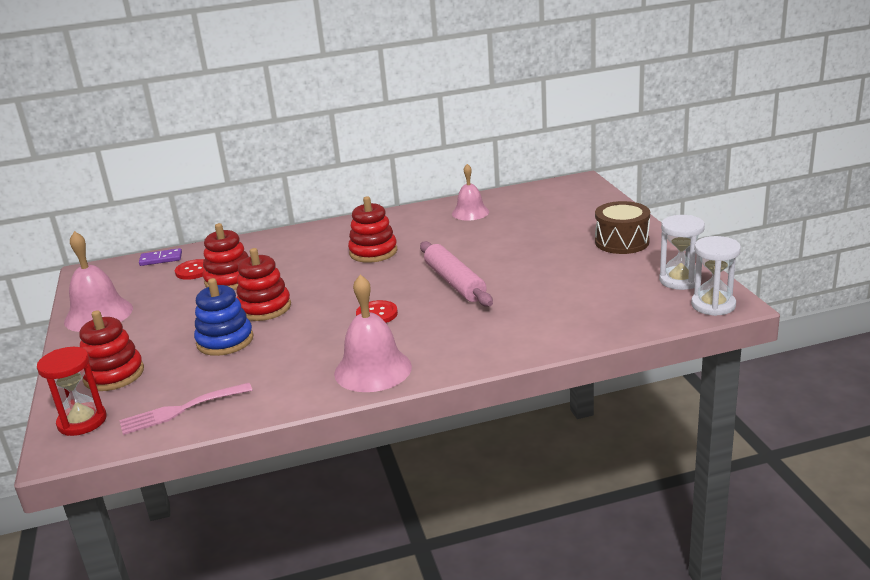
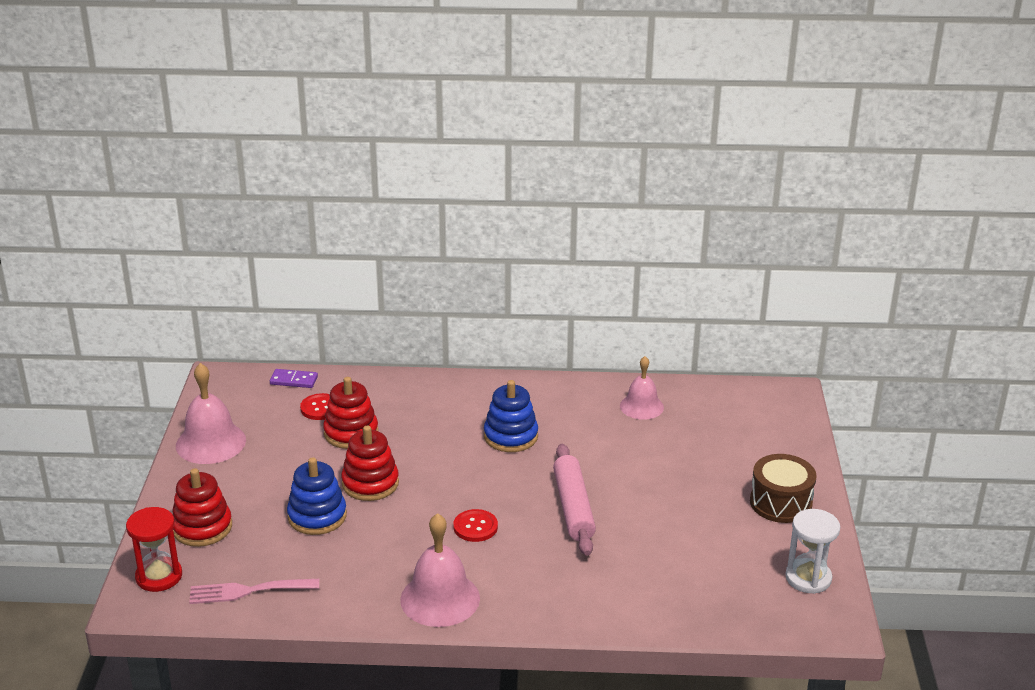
camera: 15 degrees right, 5 degrees up
(373, 252) = (511, 436): red stacking toy -> blue stacking toy
(713, 305) = (821, 623): white hourglass -> none

